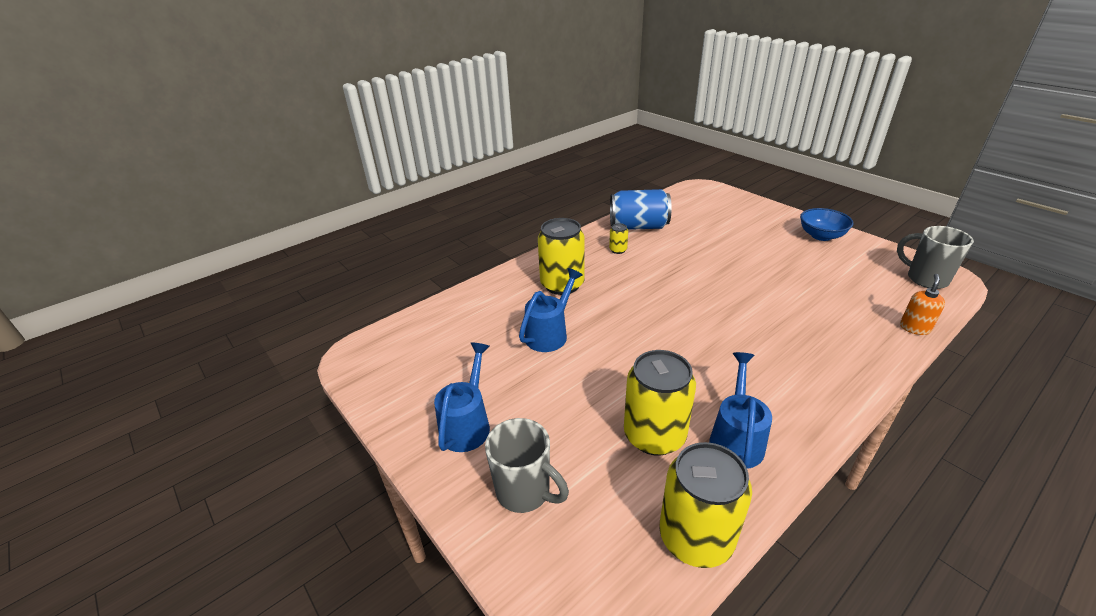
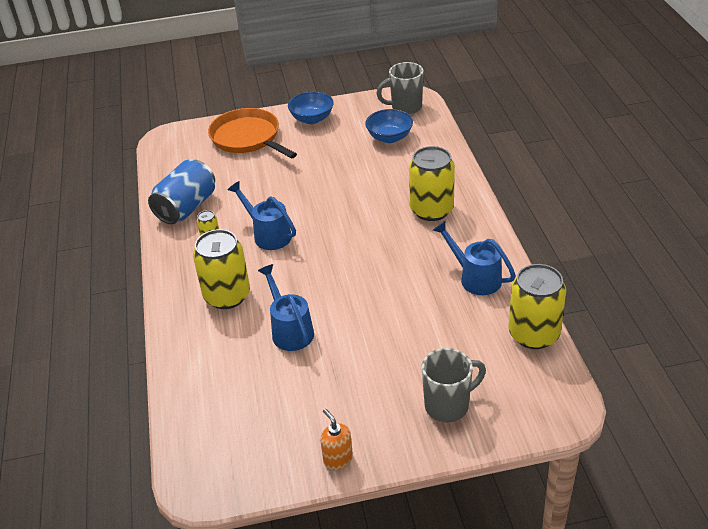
camera: 60 degrees left, 5 degrees up
(467, 424) = (358, 420): blue watering can -> blue watering can (268, 235)
(654, 435) = (445, 316): yellow can -> yellow can (431, 210)
(750, 217) = (247, 138): none -> orange pan
(865, 287) = (389, 137): none -> blue bowl
(914, 328) = (445, 144): orange soap dispenser -> orange soap dispenser (338, 459)

